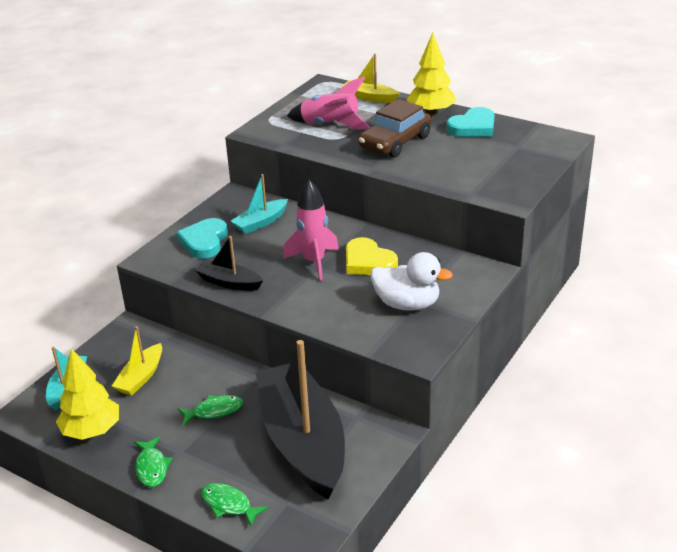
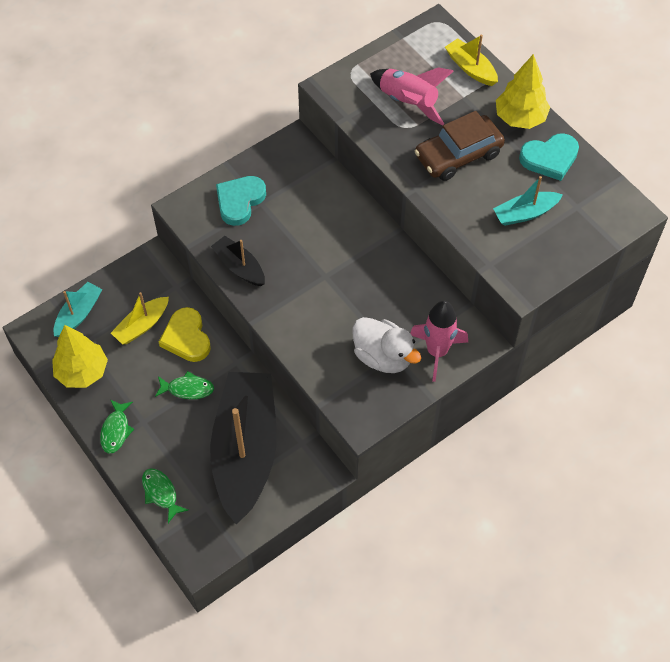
camera: 20 degrees right, 25 degrees up
(260, 222) = (302, 193): turquoise boat -> turquoise boat (525, 213)
(314, 262) = (326, 268): pink rocket -> pink rocket (437, 352)
(368, 262) = (375, 286): yellow heart -> yellow heart (186, 338)

